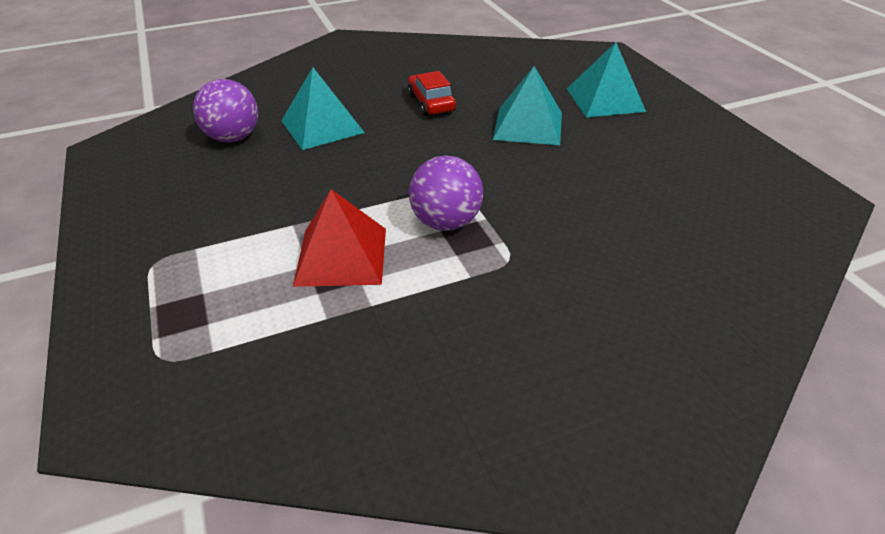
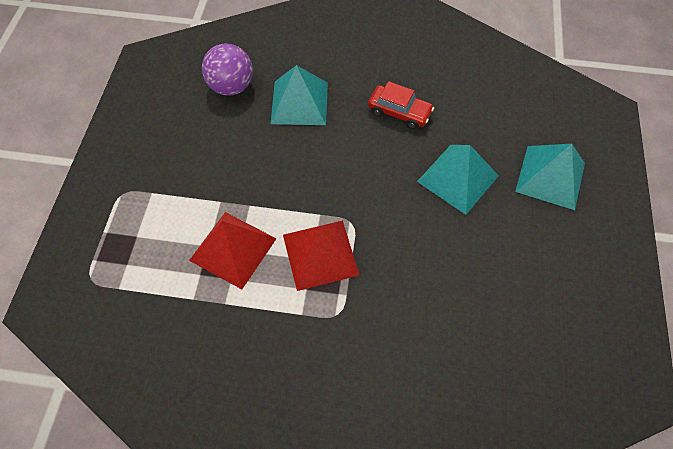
camera: 30 degrees right, 20 degrees up
(431, 103) = (399, 112): red car -> red car turned 105 degrees clockwise
(446, 222) = (320, 254): purple ball -> red pyramid

